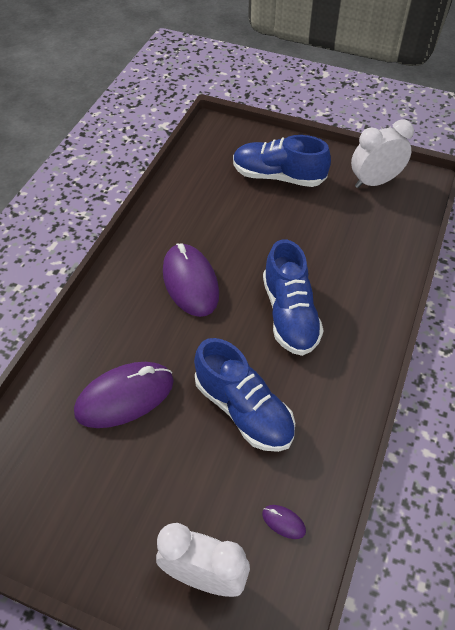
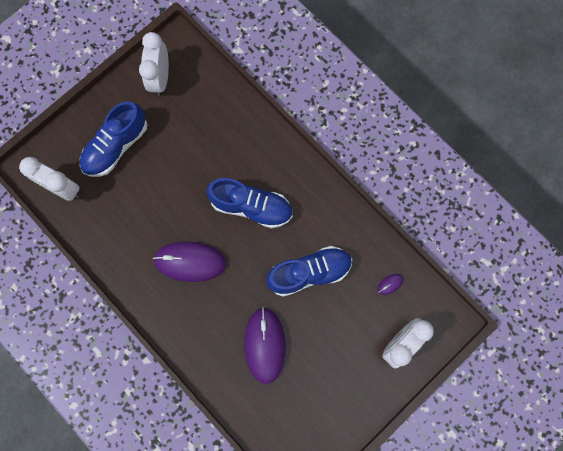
camera: 65 degrees left, 25 degrees up
(209, 155) = (62, 188): none -> white clock

